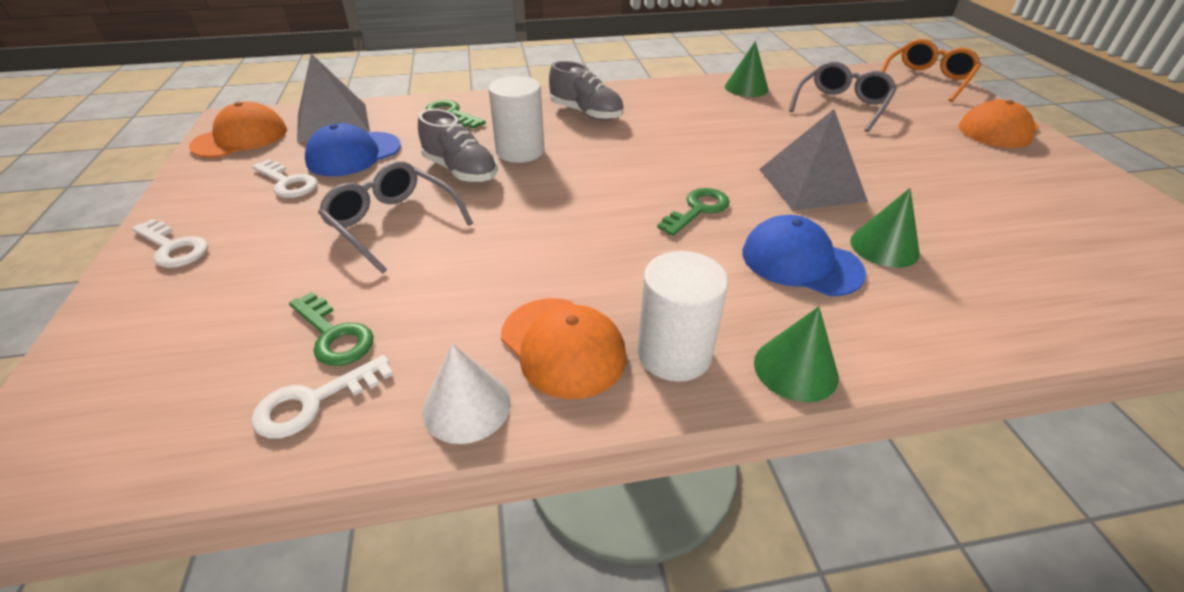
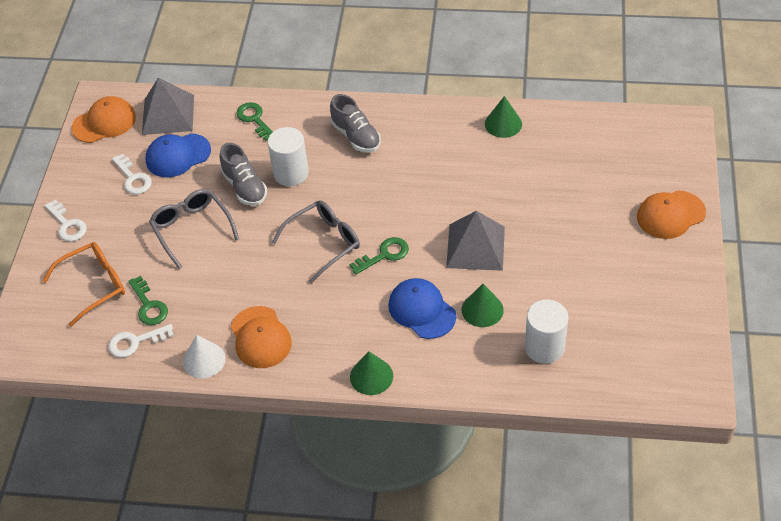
camera: 20 degrees right, 10 degrees up
(674, 354) = (315, 354): white cylinder -> white cylinder (544, 347)
(841, 106) = (566, 163): grey glasses -> grey glasses (324, 243)
(927, 80) = (672, 139): orange glasses -> orange glasses (94, 285)

